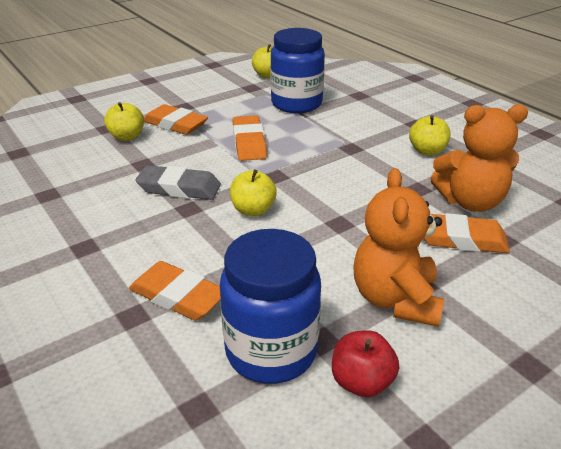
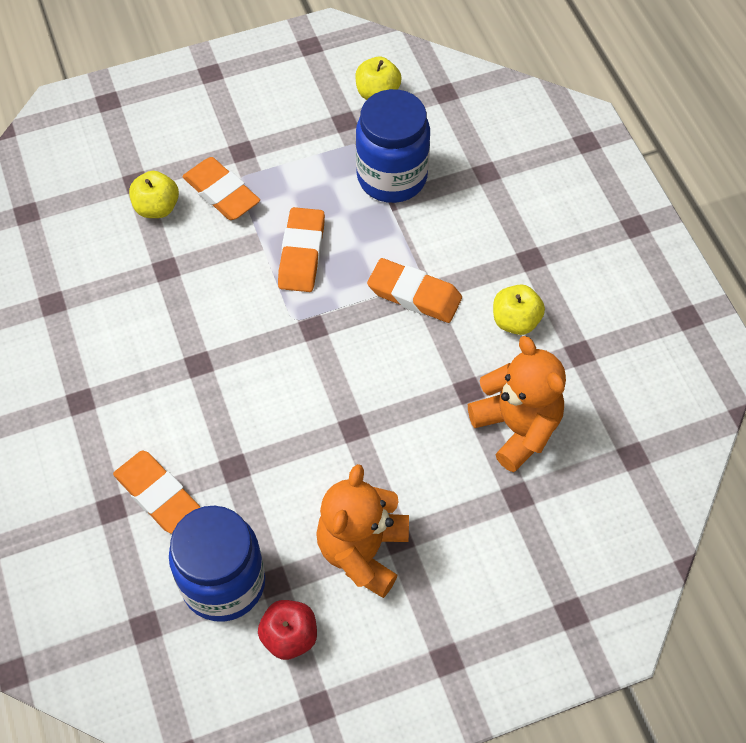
camera: 15 degrees right, 25 degrees up
(179, 188) = (197, 326): grey eraser -> none
(253, 210) = (267, 383): yellow apple -> none
(461, 239) = (473, 484): orange eraser -> orange eraser (414, 294)
(470, 202) = (517, 427): orange teddy bear -> orange teddy bear turned 135 degrees counterclockwise

